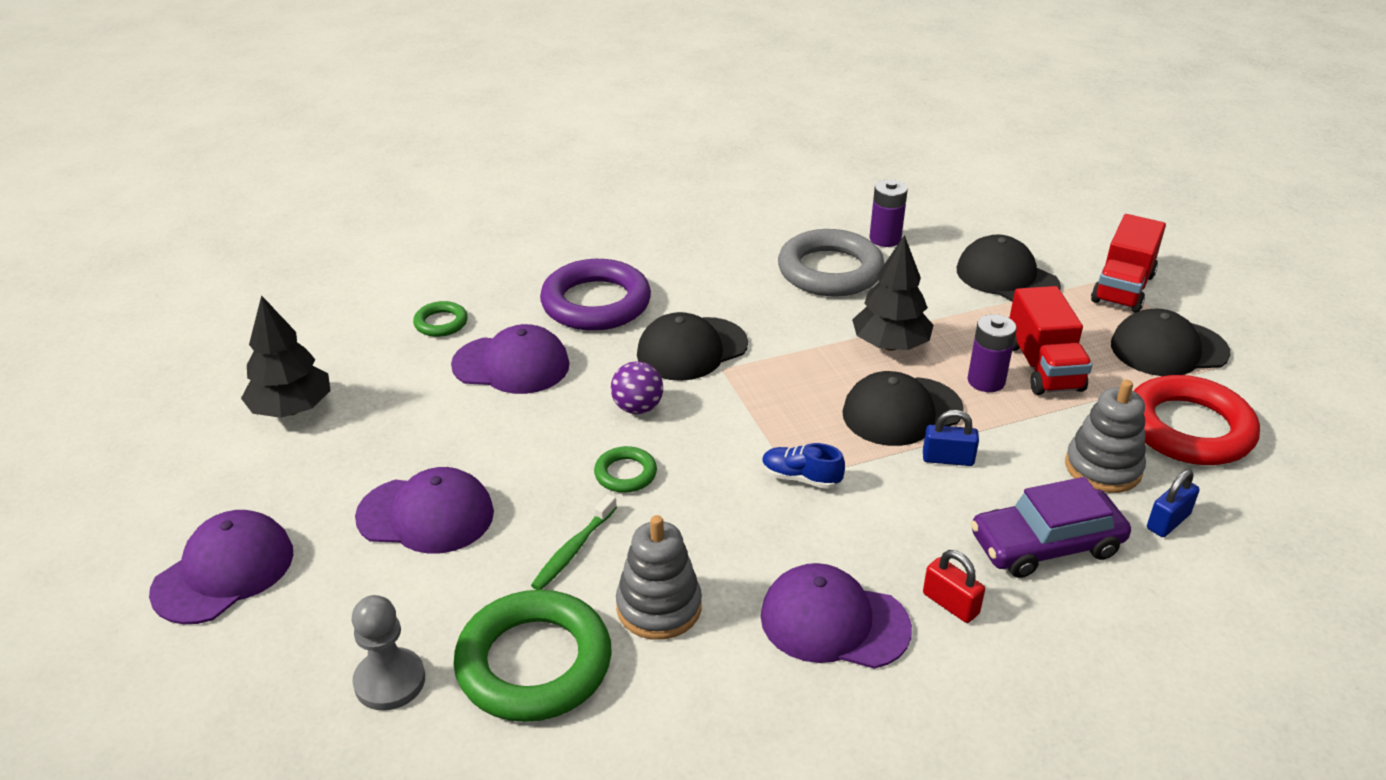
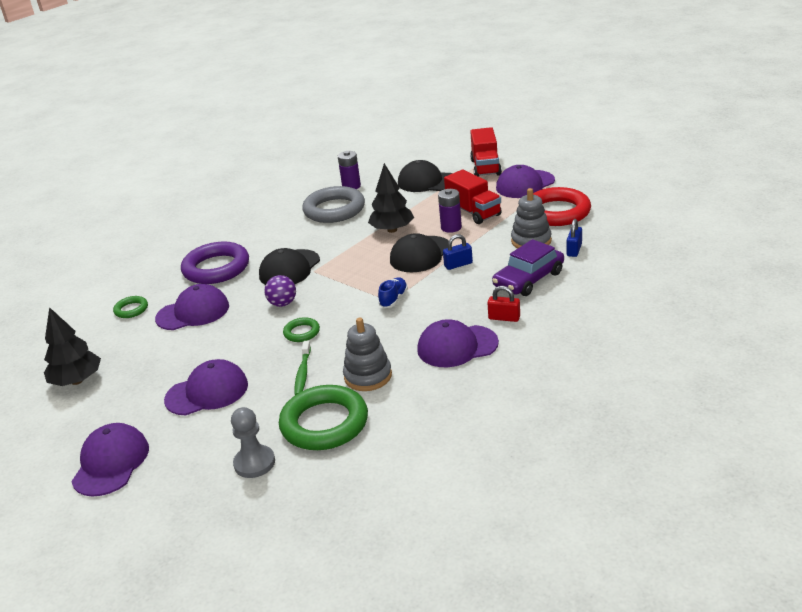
camera: 25 degrees left, 5 degrees down
(800, 478) = (393, 299): blue shoe -> blue shoe turned 120 degrees clockwise
(1168, 349) = (525, 184): black cap -> purple cap

